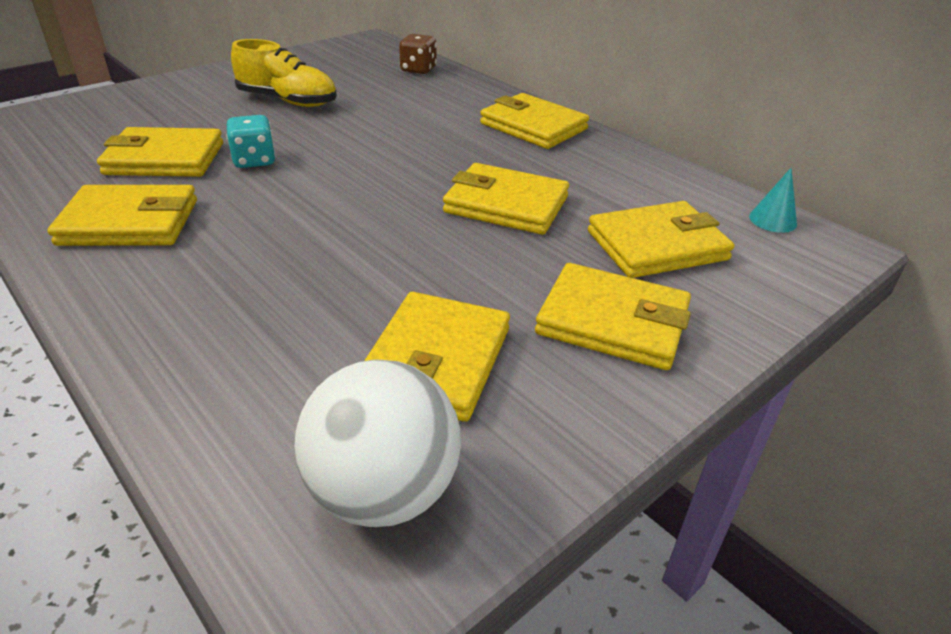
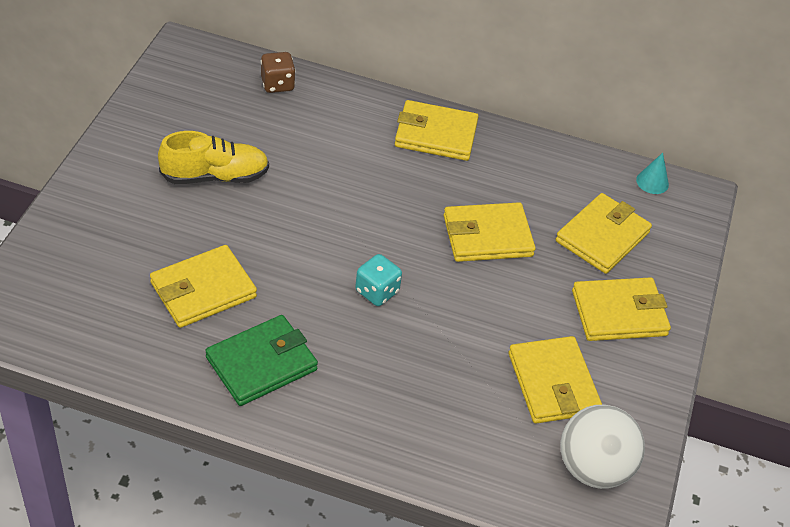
camera: 35 degrees left, 10 degrees up
(129, 222) = (261, 364): yellow wallet -> green wallet
(254, 161) = (273, 263): turquoise dice -> turquoise dice (377, 292)

